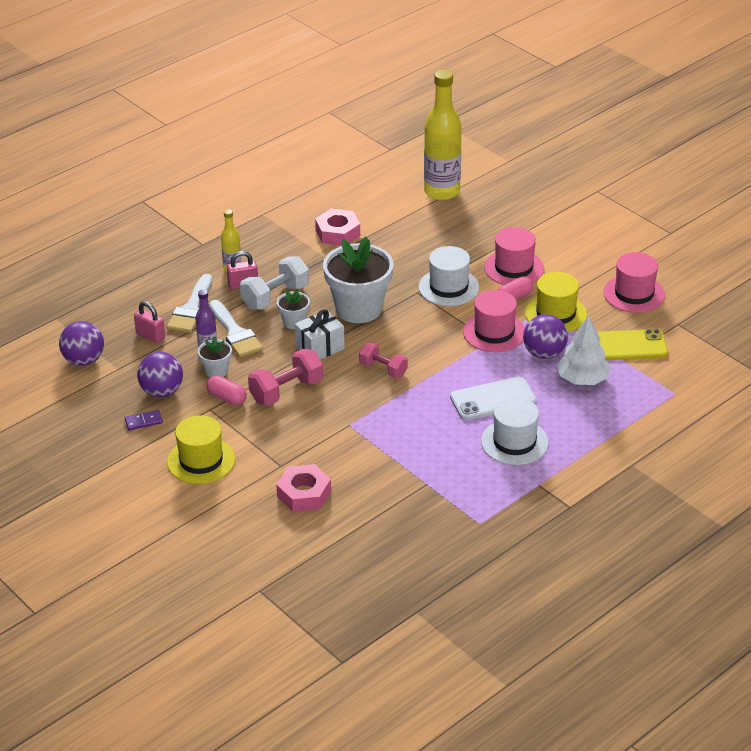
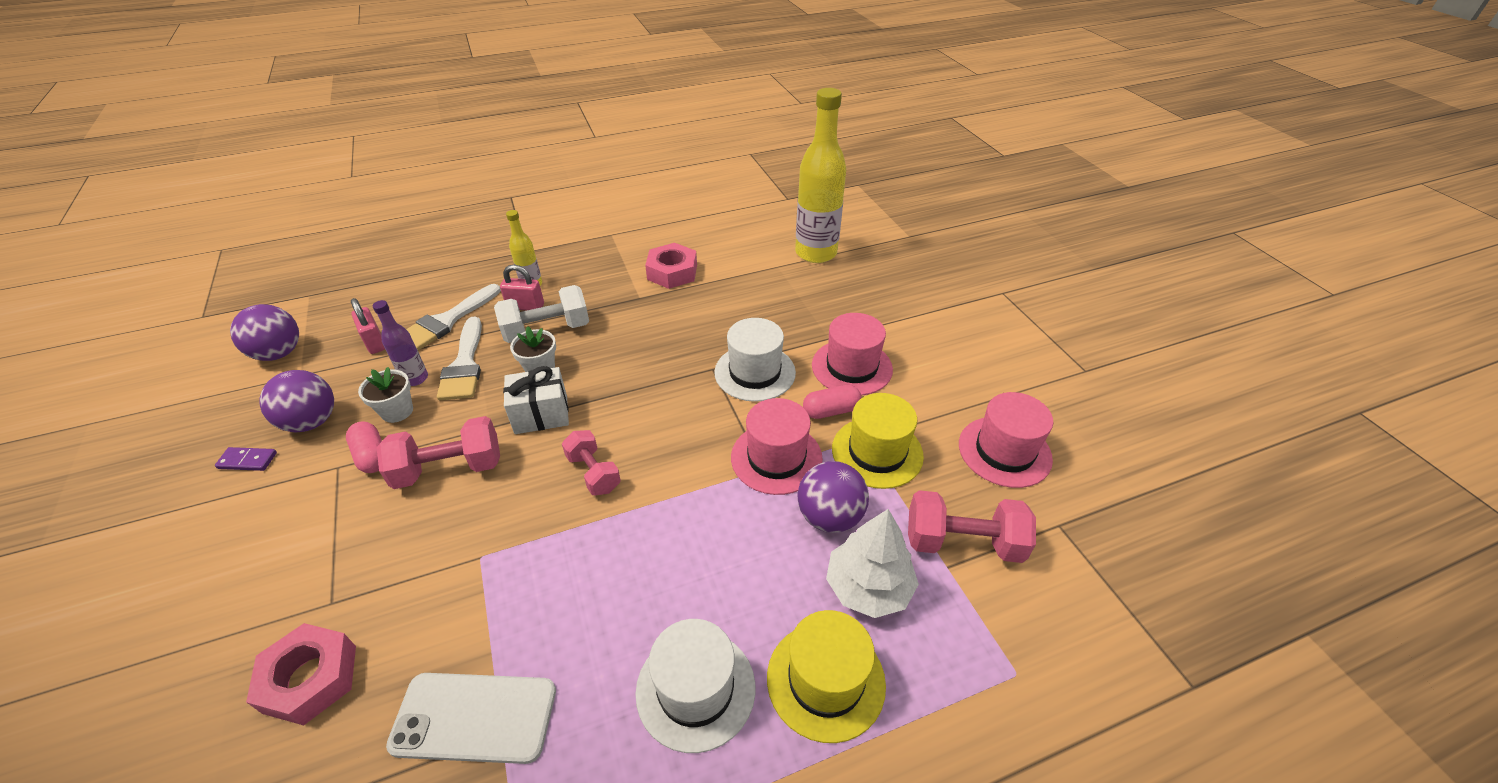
camera: 20 degrees right, 5 degrees up
(201, 460) = (245, 552): yellow hat -> yellow hat (825, 680)
(359, 308) = (628, 372): white flower pot -> none
(493, 399) = (710, 580): white phone -> white phone (474, 717)
(626, 346) = (963, 542): yellow phone -> pink dumbbell

